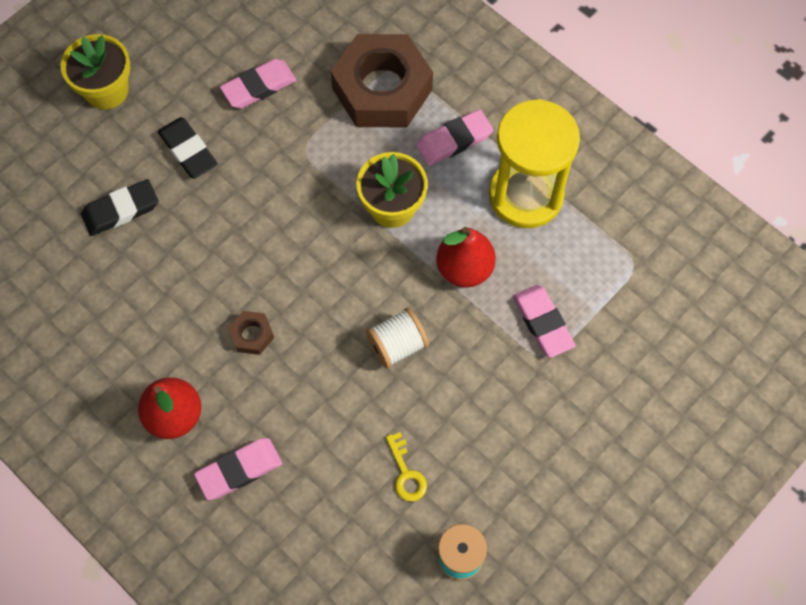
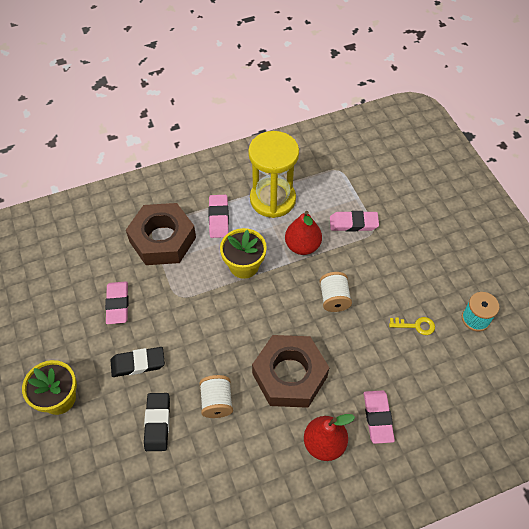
camera: 65 degrees left, 10 degrees down
(176, 264) = (217, 402): none -> white spool
(252, 335) = (289, 375): brown nut -> brown nut, size x2.43

